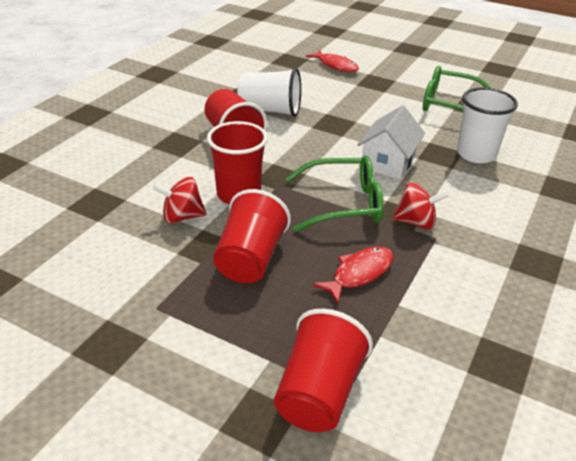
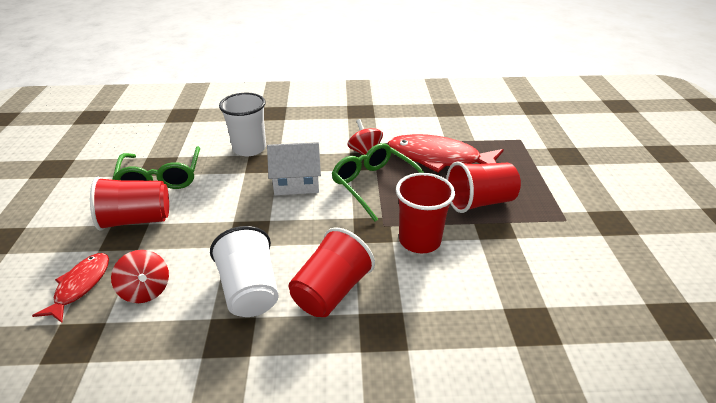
camera: 120 degrees left, 0 degrees up
(182, 217) = (481, 257): red spinning top -> red spinning top (146, 290)
(319, 393) = (531, 145): red cup -> red cup (137, 220)
(359, 274) = (438, 158): red fish -> red fish, size x1.79

